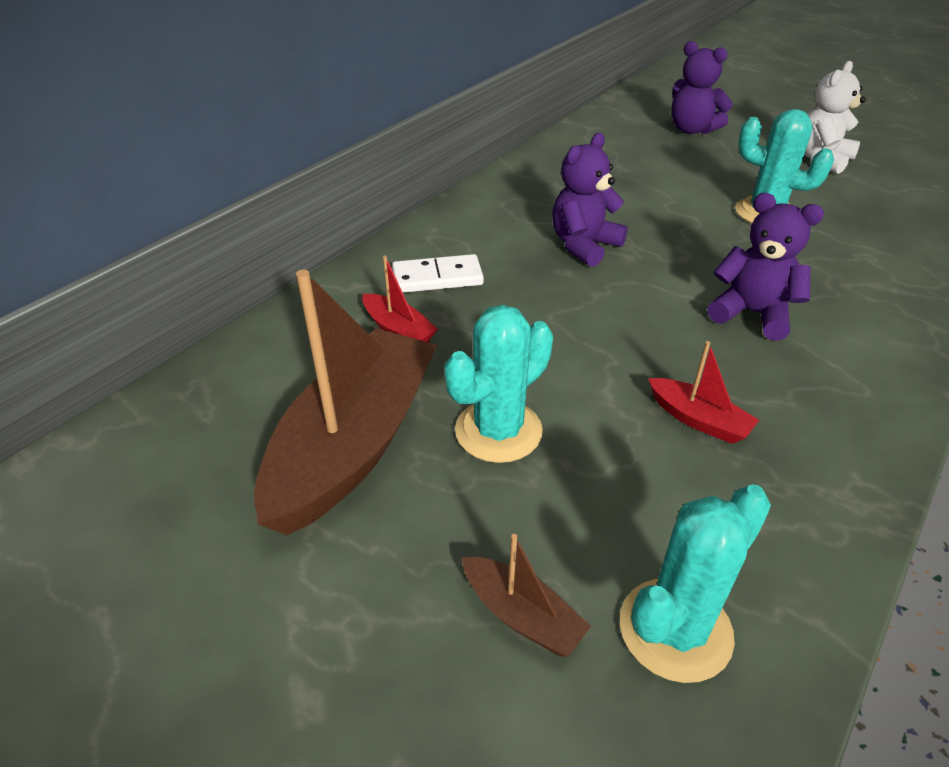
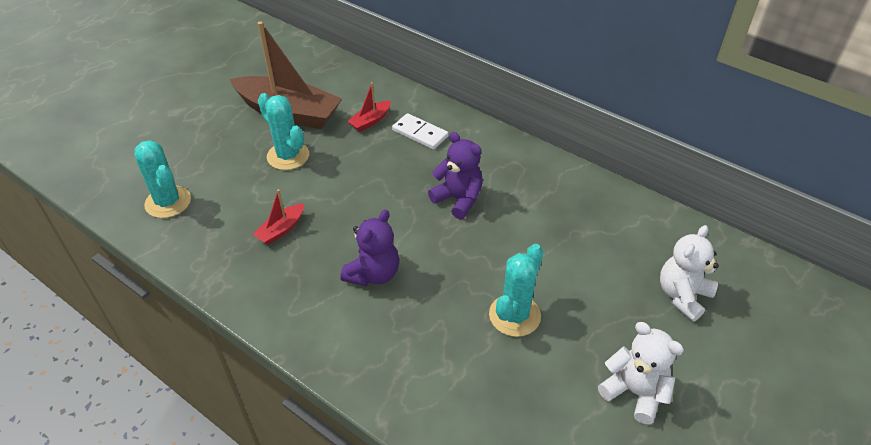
camera: 90 degrees right, 5 degrees up
(437, 278) = (420, 133): white domino -> white domino turned 45 degrees counterclockwise
(522, 615) = (188, 160): brown boat -> none
(692, 130) = (682, 296): purple teddy bear -> white teddy bear

